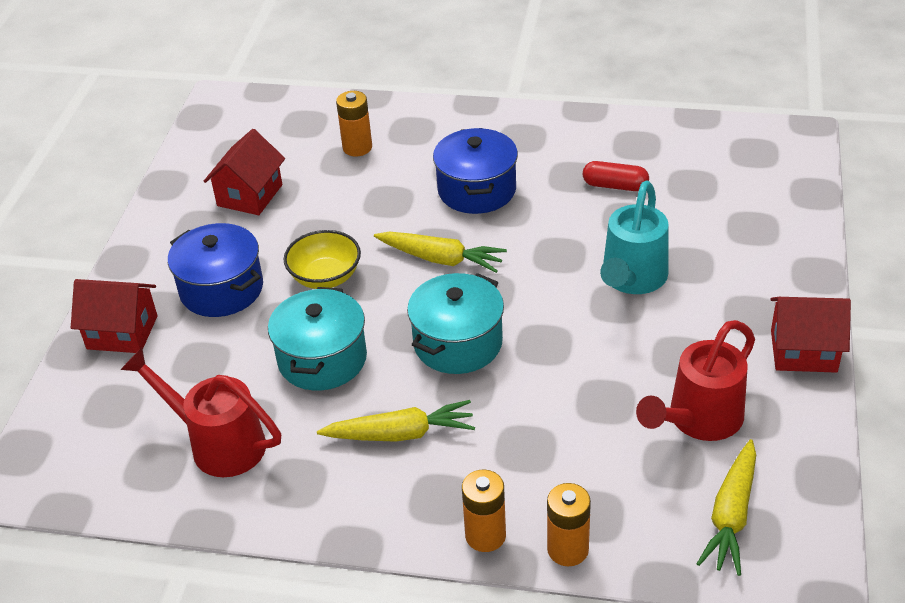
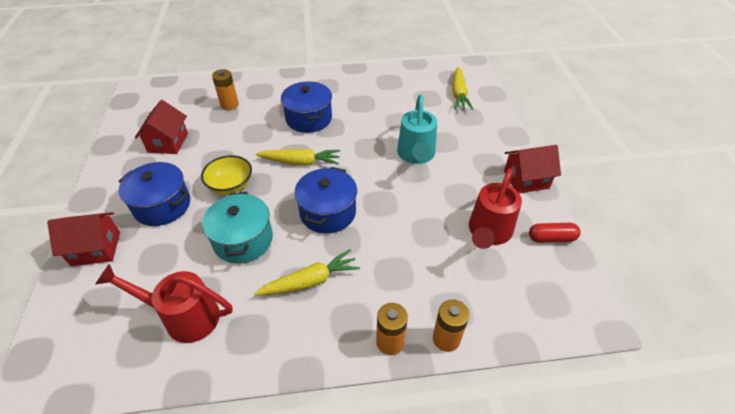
camera: 20 degrees left, 5 degrees up
(458, 343) = (327, 212): turquoise pot -> blue pot
(615, 186) = (386, 105): red capsule -> red capsule (551, 238)
(731, 515) = (533, 290): yellow carrot -> yellow carrot (459, 94)

